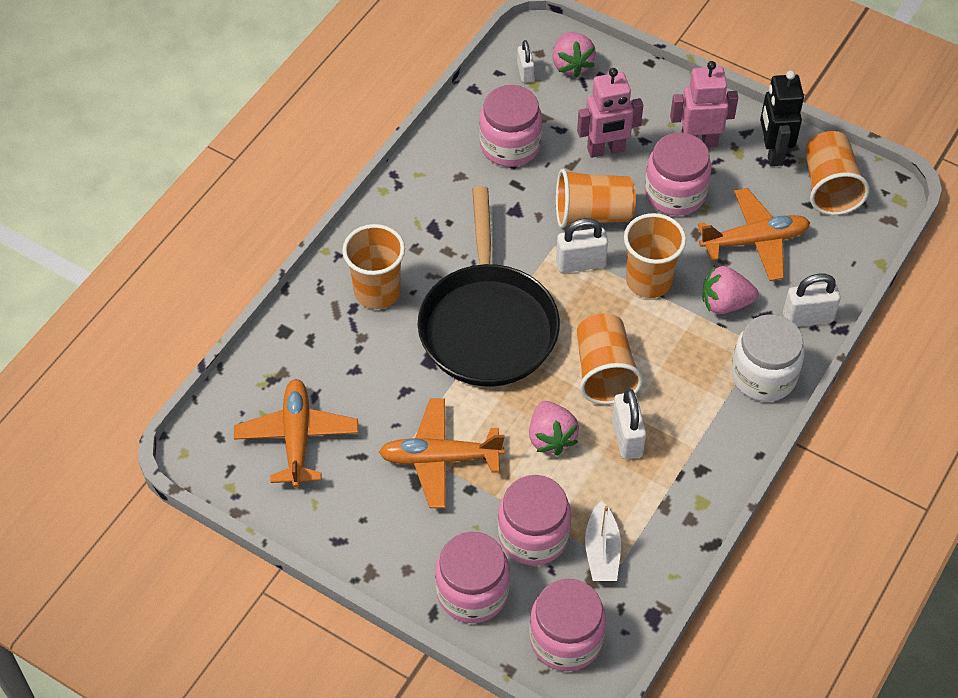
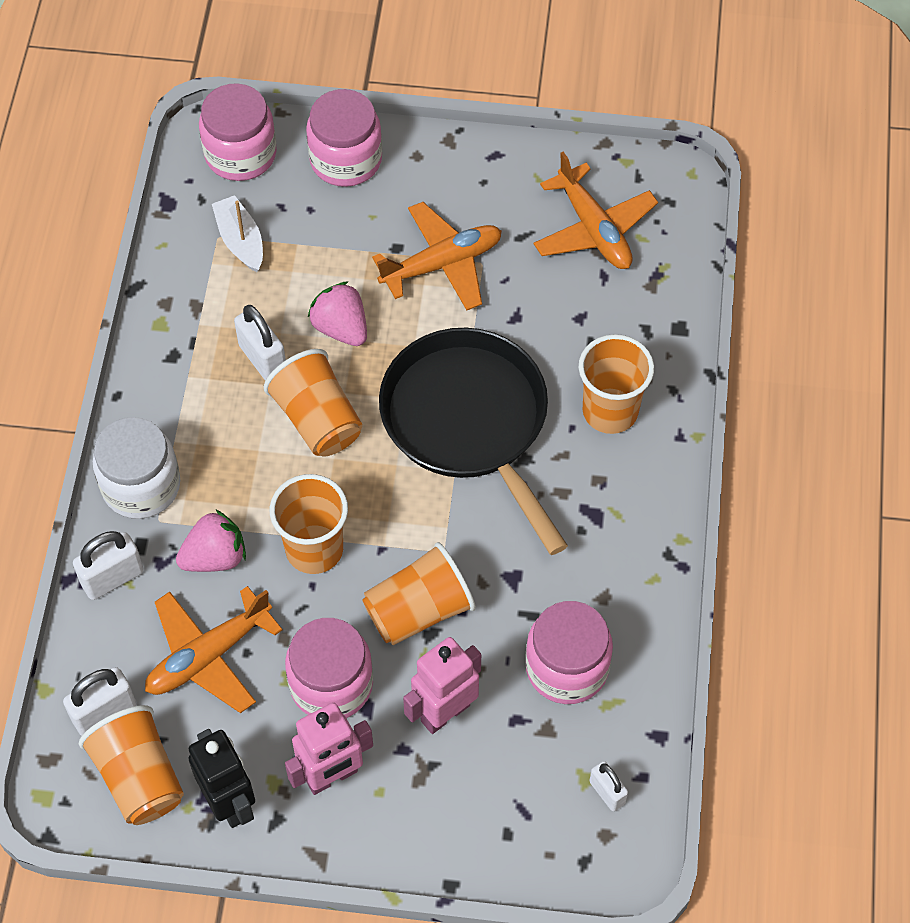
camera: 155 degrees right, 5 degrees up
(533, 535) = (313, 229): pink jar -> none
(571, 65) = (553, 833): pink strawberry -> none
(580, 263) = (403, 539): white padlock -> white padlock (104, 713)

